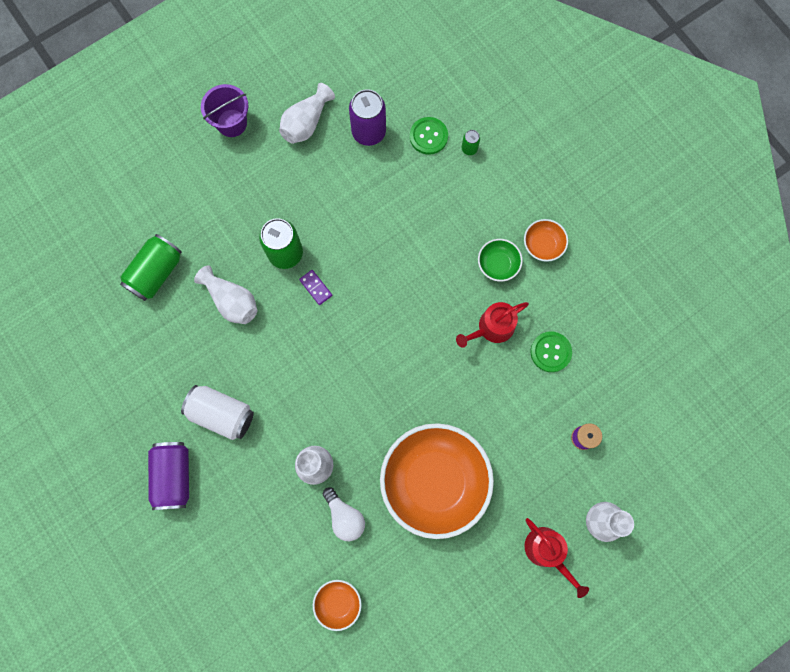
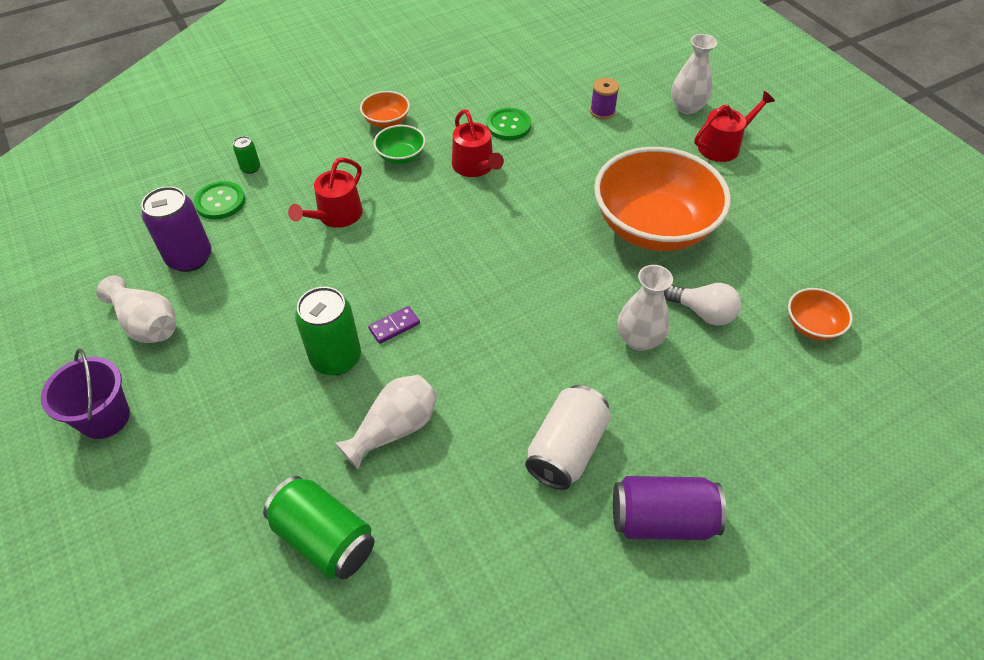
camera: 85 degrees left, 25 degrees down
(344, 516) = (703, 313): white light bulb -> white light bulb turned 60 degrees clockwise
(422, 226) = (336, 215): none -> red watering can

